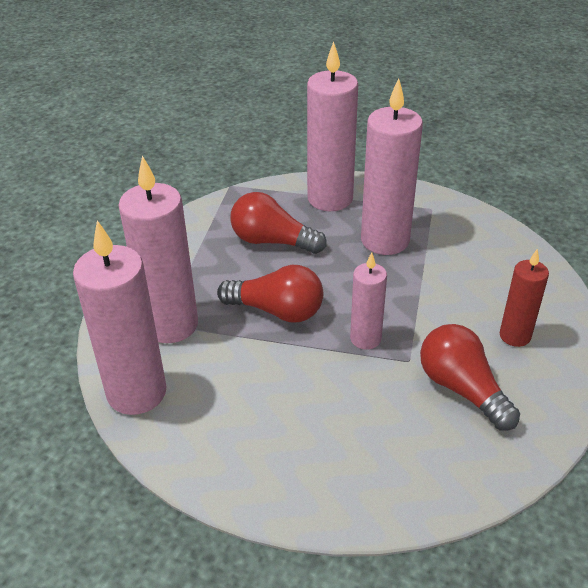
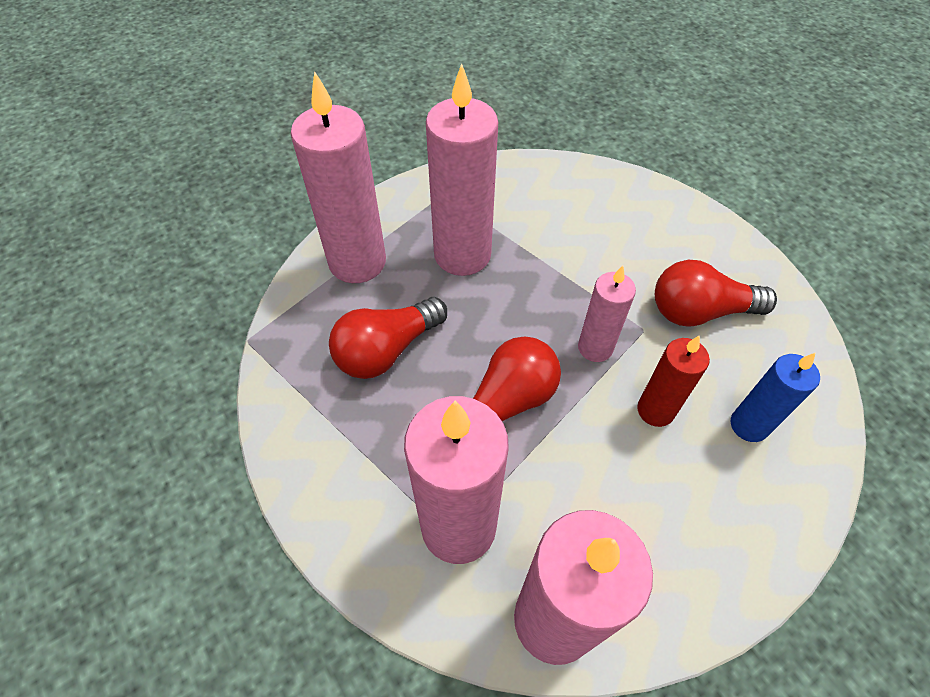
camera: 60 degrees left, 15 degrees up
(371, 454) = (749, 425): none -> blue candle
(515, 336) = (655, 239): red candle -> red candle (655, 410)

